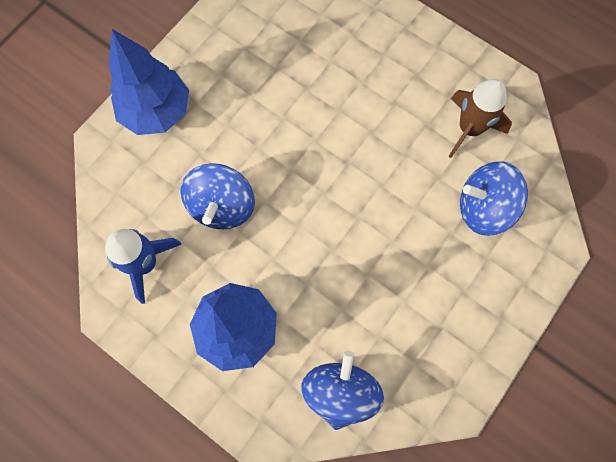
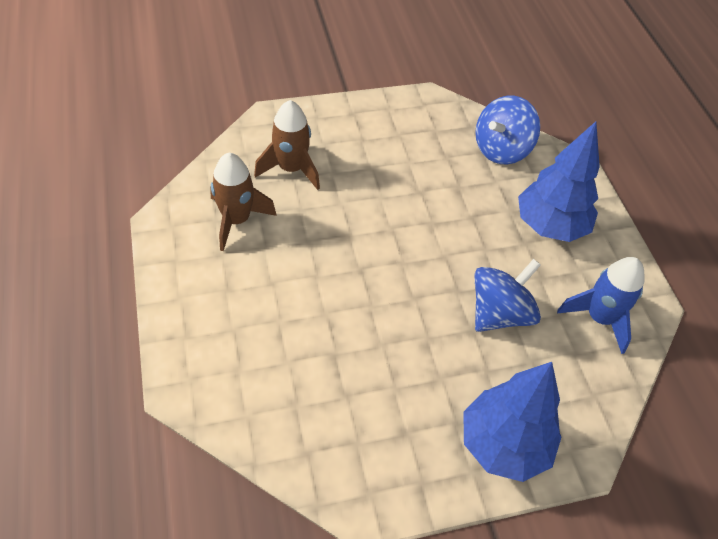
camera: 145 degrees left, 20 degrees down
(483, 208) = (291, 169): blue spinning top -> brown rocket

